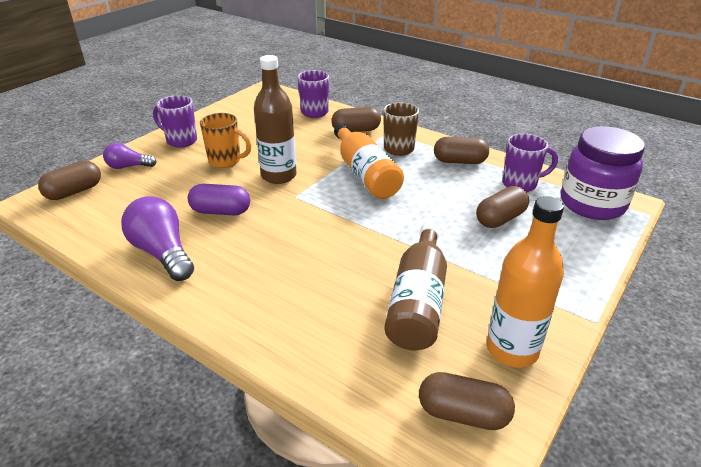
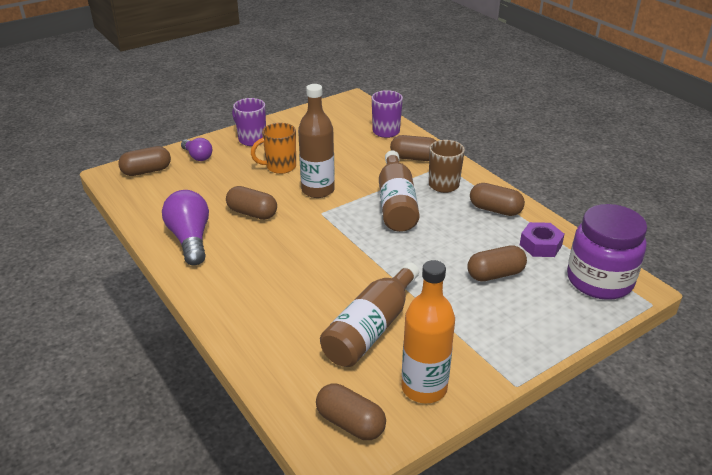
camera: 20 degrees right, 0 degrees up
(128, 166) = (197, 156): purple light bulb -> purple light bulb turned 150 degrees counterclockwise
(221, 211) = (252, 213): purple capsule -> brown capsule
(226, 161) = (280, 167): orange mug -> orange mug turned 120 degrees clockwise
(365, 174) = (396, 204): orange bottle -> brown bottle
(520, 184) = (540, 245): purple mug -> purple nut

